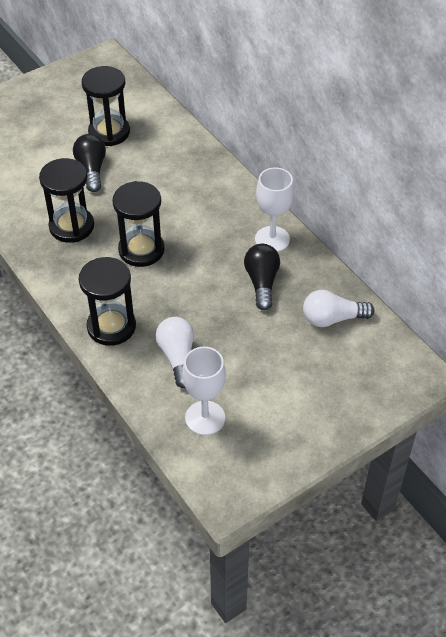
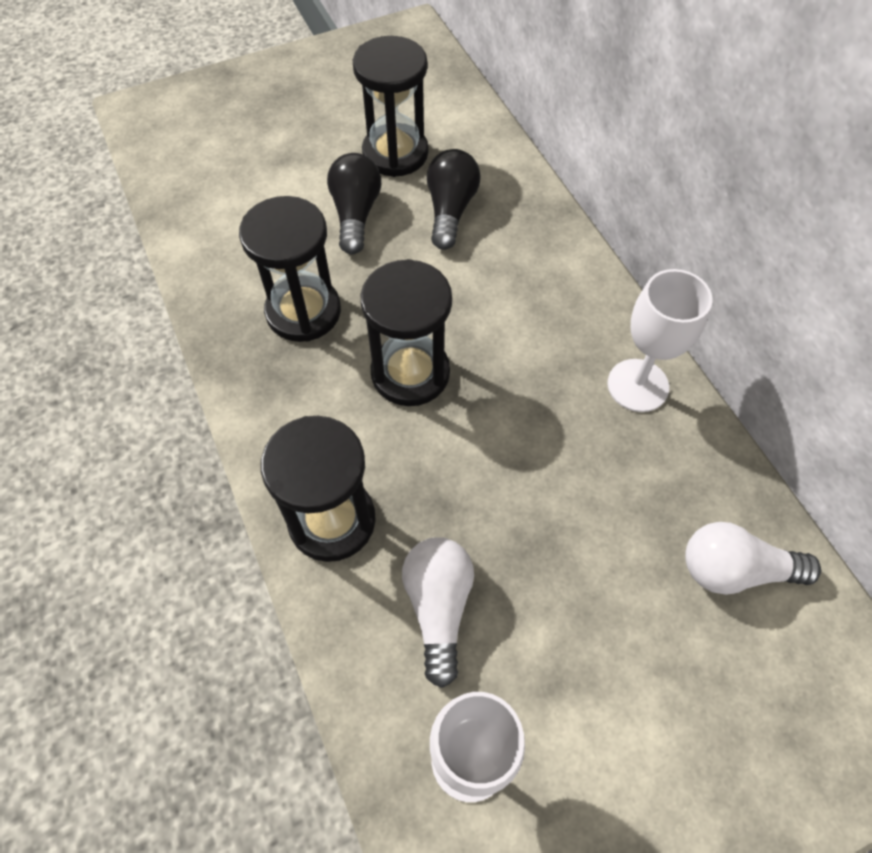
camera: 10 degrees right, 10 degrees up
(262, 282) = (611, 470): black light bulb -> black light bulb (450, 210)

